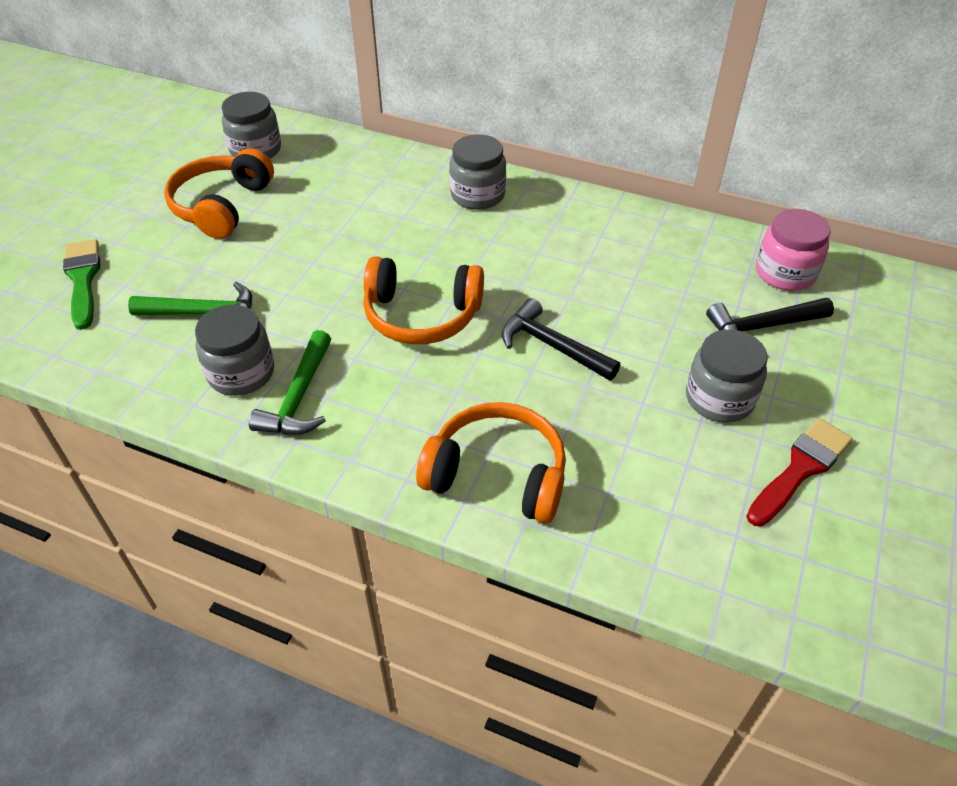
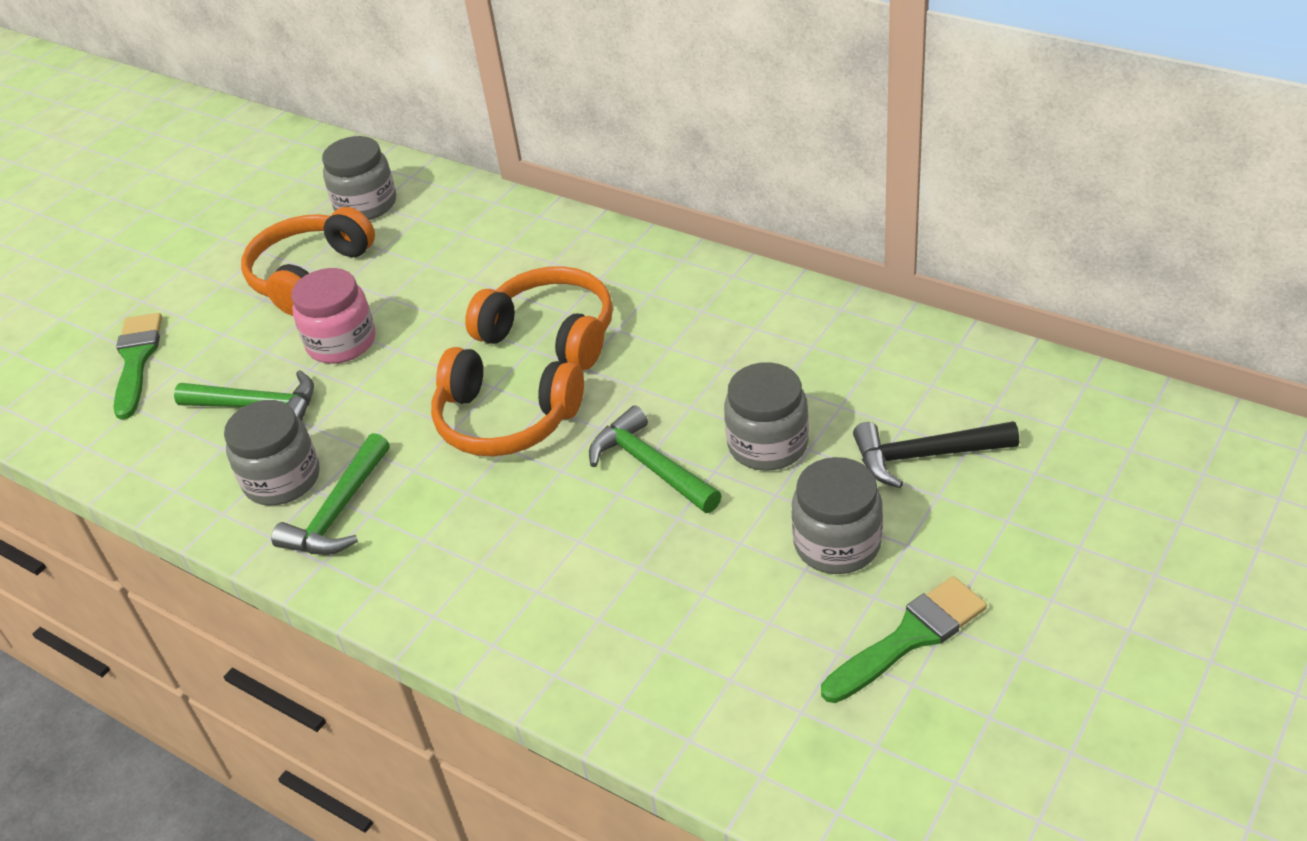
camera: 15 degrees right, 5 degrees down
(477, 195) = (617, 269): grey jar -> grey jar (768, 445)
(497, 475) = (538, 617): orange headphones -> orange headphones (551, 334)
(552, 346) = (651, 466): black hammer -> green hammer
(785, 273) = (980, 386): pink jar -> pink jar (341, 342)
(800, 469) = (909, 638): red brush -> green brush

